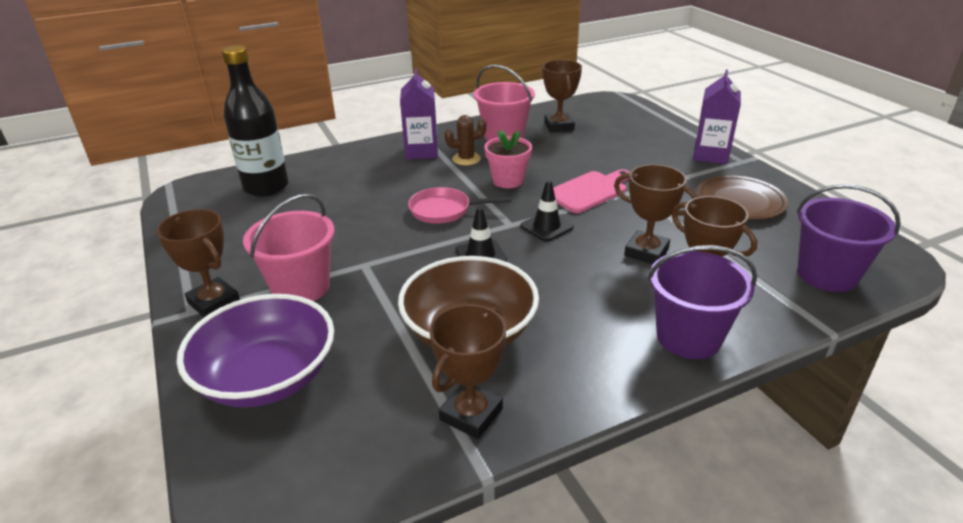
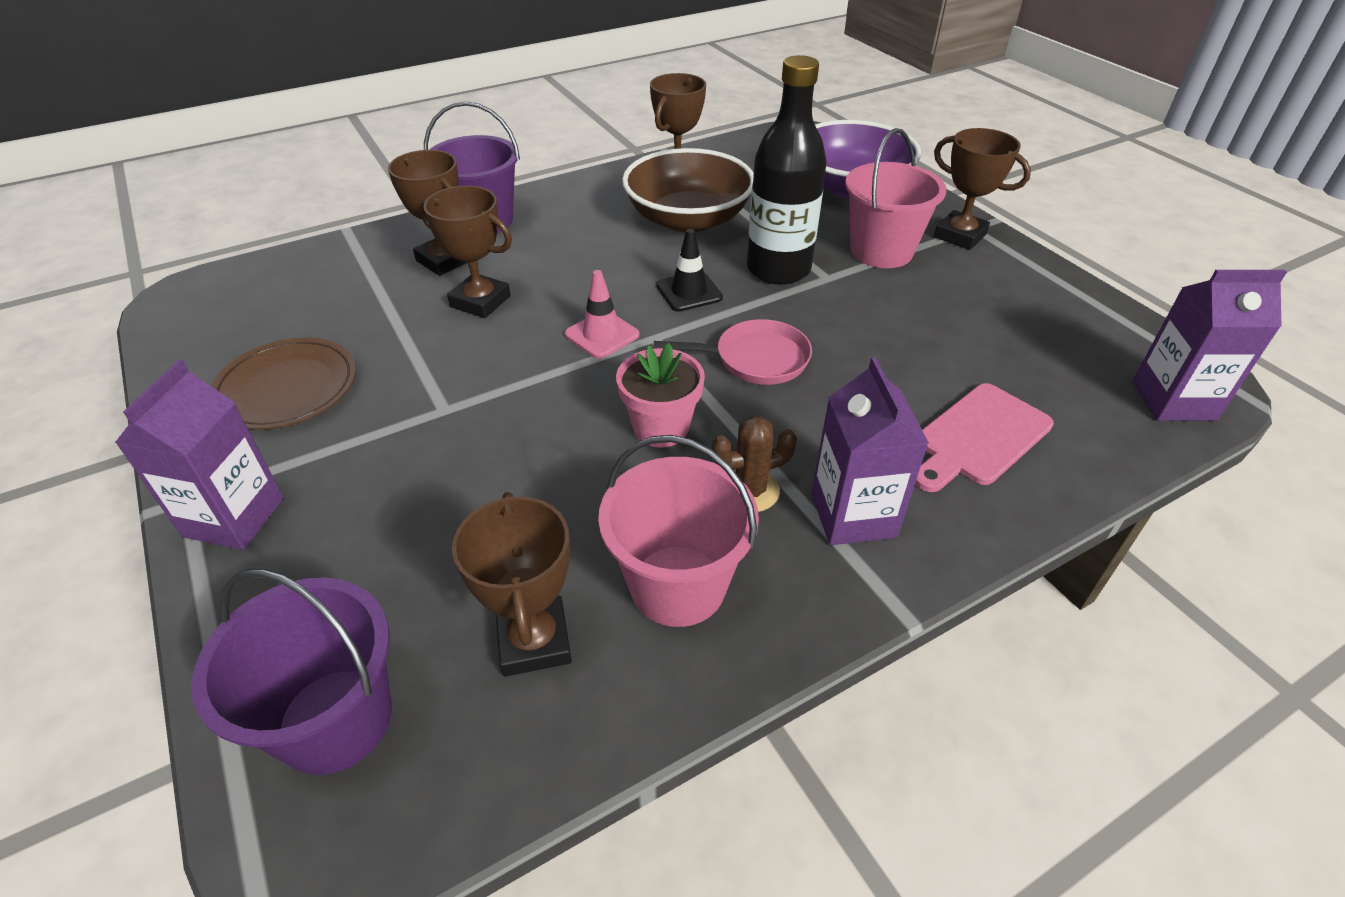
camera: 175 degrees right, 10 degrees up
(214, 186) = (1173, 400): none -> purple carton
(266, 187) = (1079, 401): black bottle -> black bottle (778, 269)
(546, 227) = (602, 335): black traffic cone -> pink traffic cone
(589, 191) = (522, 405): pink cutting board -> pink cutting board (979, 437)
(827, 275) = (285, 280): purple bucket -> purple bucket (335, 720)

